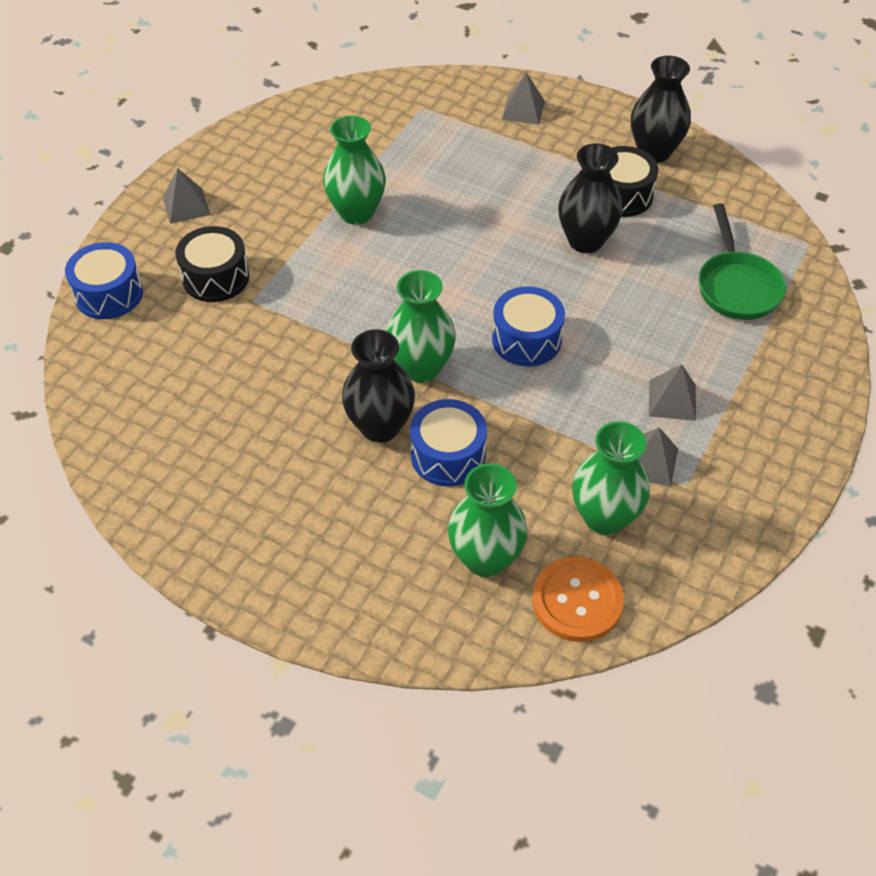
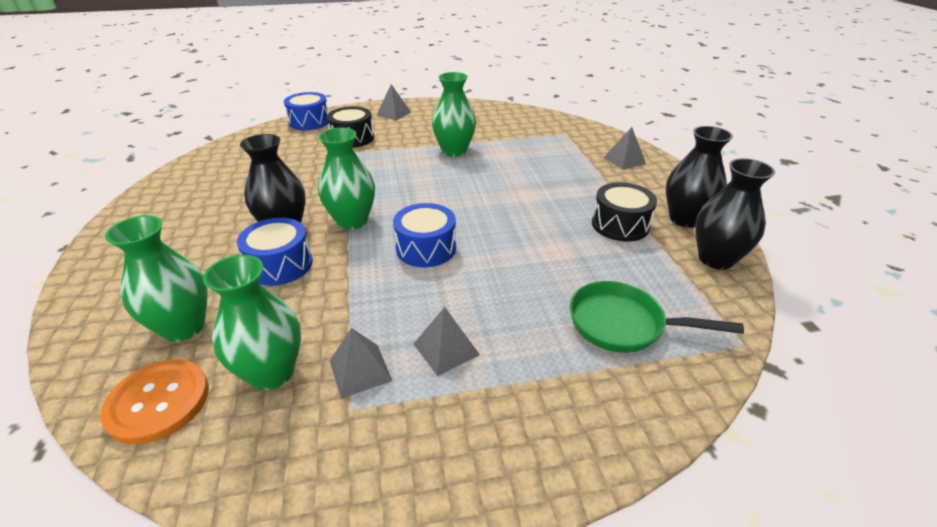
camera: 50 degrees right, 15 degrees down
(585, 241) = (553, 230): black vase -> black vase (715, 259)
(737, 286) = (623, 324): green pan -> green pan turned 60 degrees clockwise

